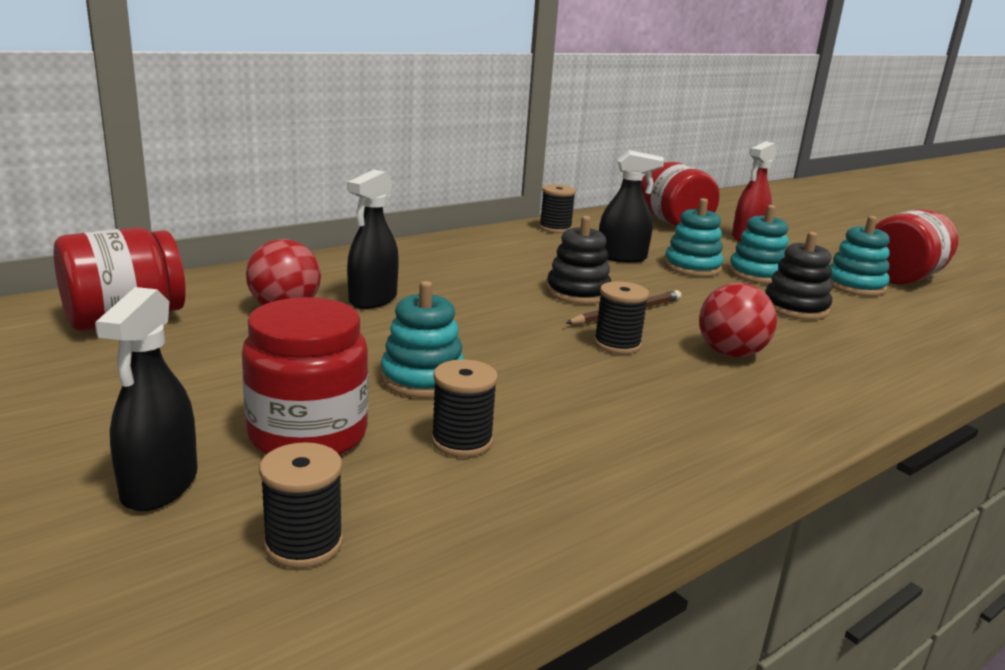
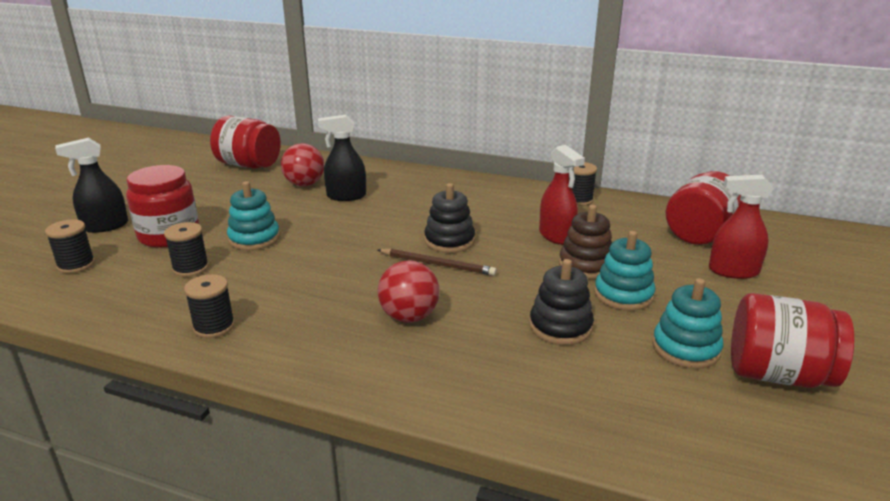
camera: 60 degrees right, 5 degrees up
(617, 344) = (371, 275): black spool -> black spool (214, 327)
(622, 257) = (556, 236): black spray bottle -> red spray bottle
(692, 267) = (585, 265): turquoise stacking toy -> brown stacking toy

